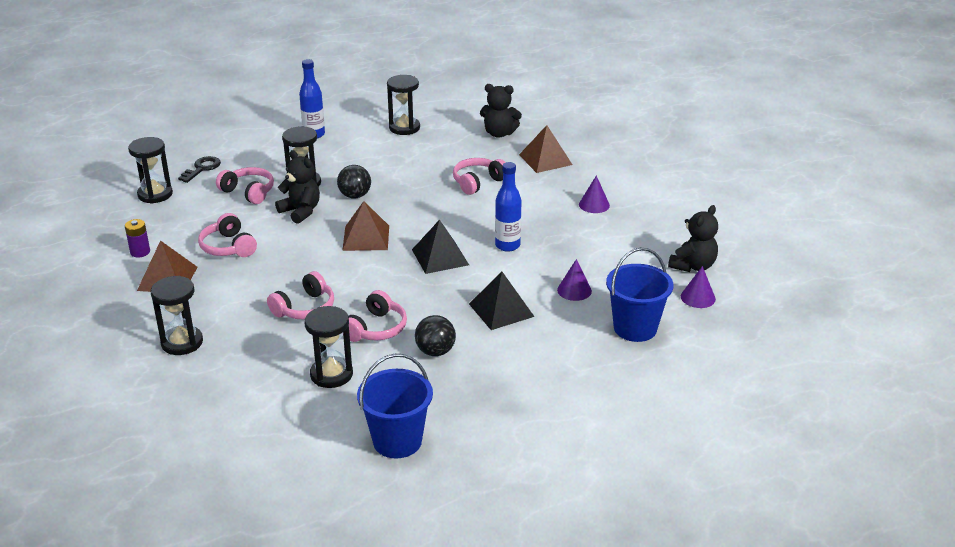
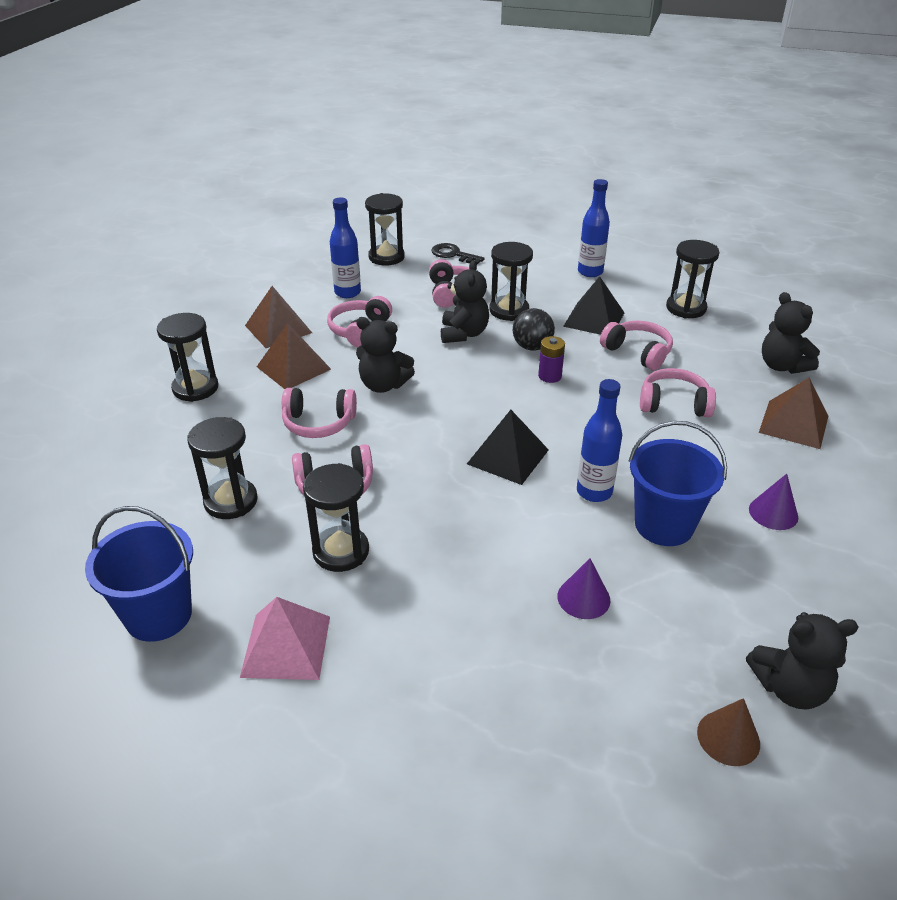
camera: 50 degrees right, 5 degrees up
(140, 252) = (299, 296): purple battery -> purple battery (550, 376)
(172, 231) = (347, 293): none -> blue bottle
(202, 168) = (453, 254): black key -> black key turned 135 degrees counterclockwise
(305, 266) = (383, 385): none -> black teddy bear
(366, 238) = (475, 392): brown pyramid -> brown pyramid (293, 368)
(418, 166) = (637, 353): none -> pink headphones
(435, 351) = (341, 551): black ball -> black hourglass
(483, 402) = (286, 646): none -> pink pyramid
(501, 310) = (471, 558): black pyramid -> black pyramid (594, 319)
(635, 328) = (578, 707): blue bucket -> blue bucket (664, 525)
(698, 297) = (728, 737): purple cone -> brown cone

